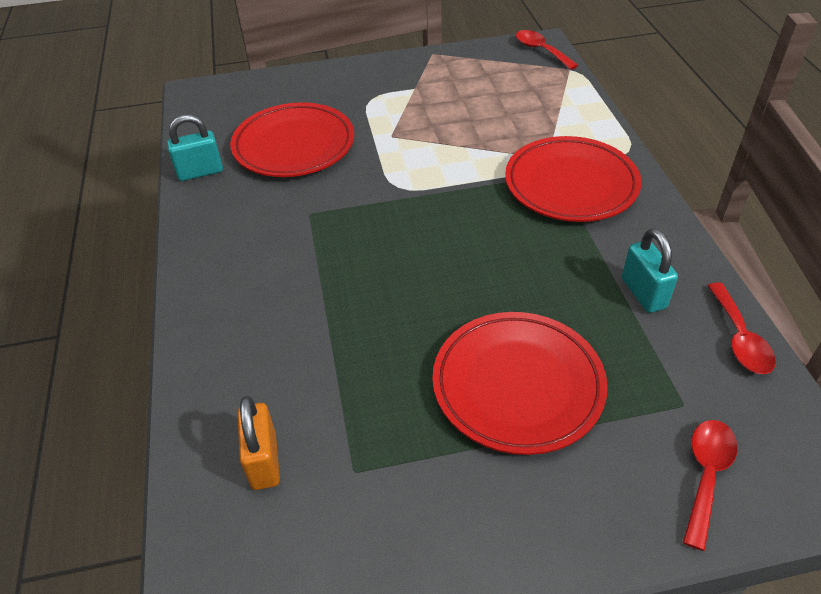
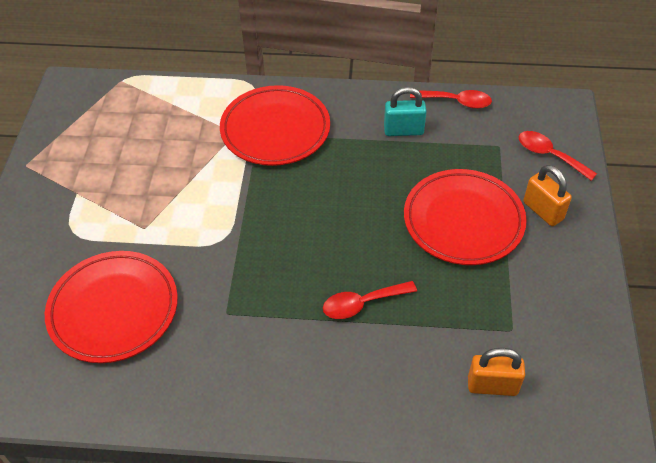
camera: 75 degrees left, 5 degrees up
(200, 172) = (111, 402): turquoise padlock -> none
(540, 50) = (78, 89): red spoon -> red spoon (362, 304)
(583, 481) = (543, 211): none -> orange padlock

